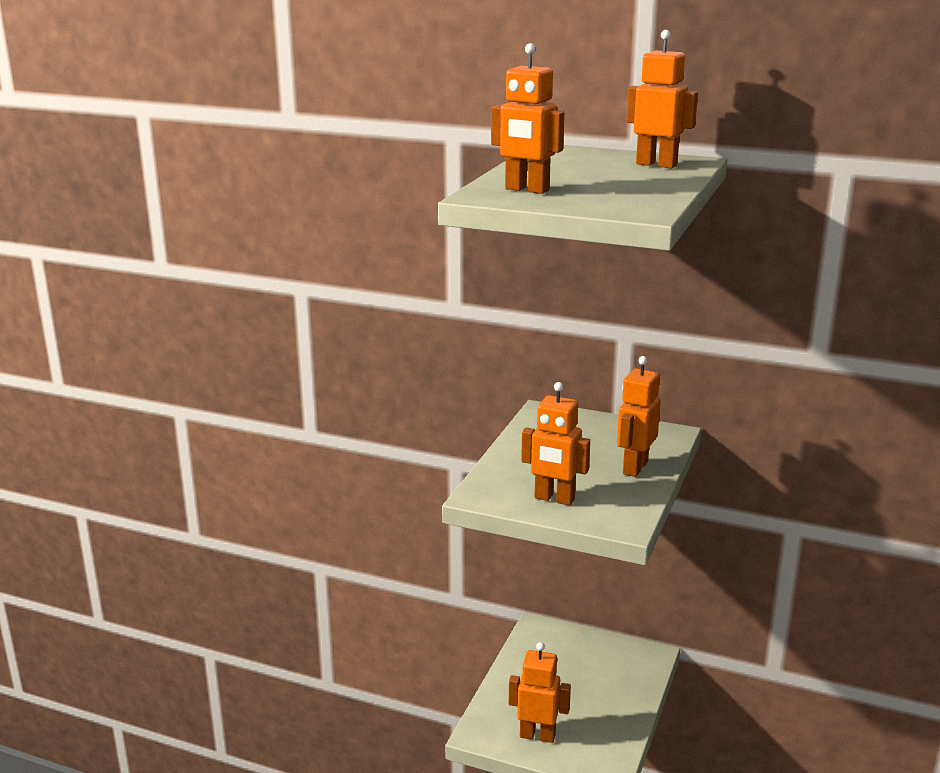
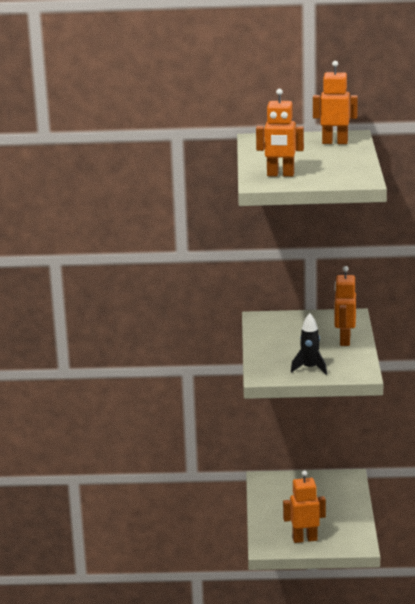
camera: 20 degrees left, 0 degrees up
(554, 499) = (310, 368): orange robot -> black rocket

